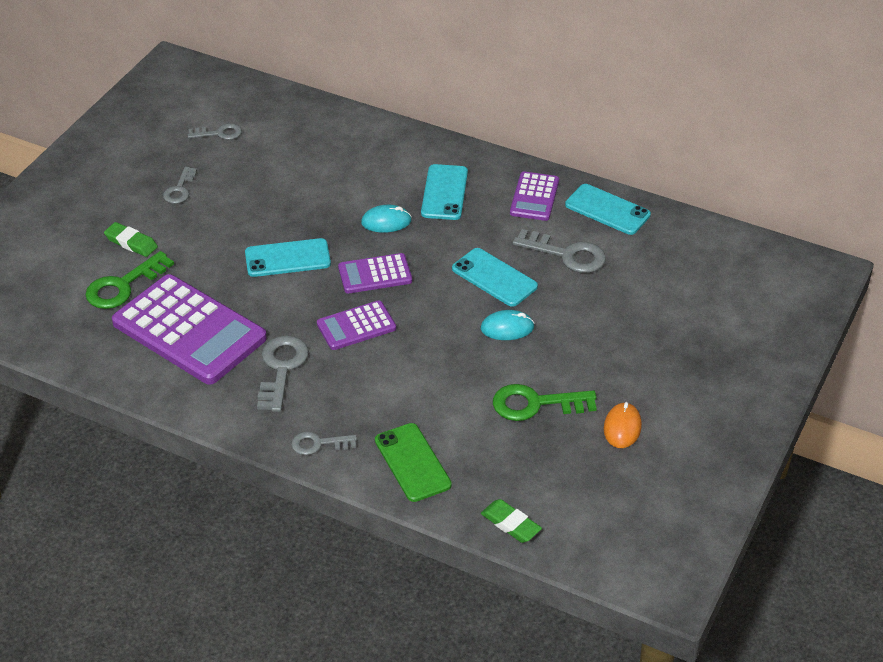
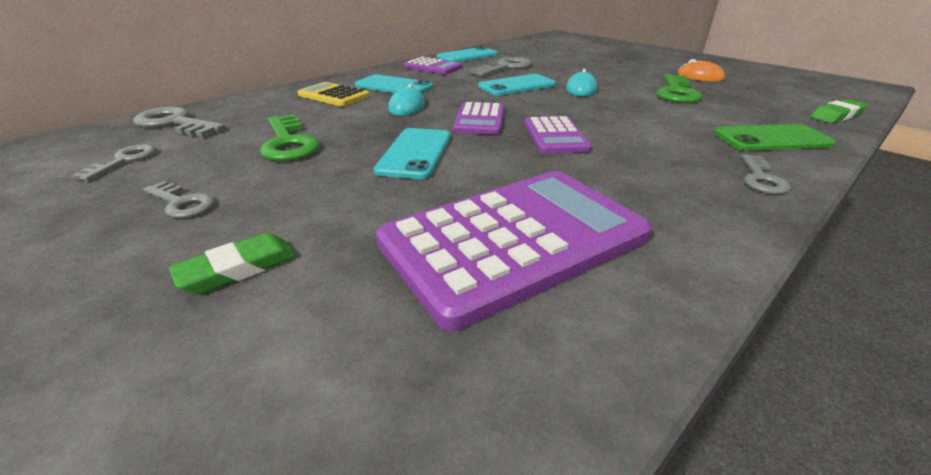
camera: 70 degrees left, 10 degrees down
(123, 286) = (346, 297): green key -> green key (288, 143)
(281, 368) = (619, 182): grey key -> grey key (175, 123)
(394, 166) = (333, 95): none -> yellow calculator

